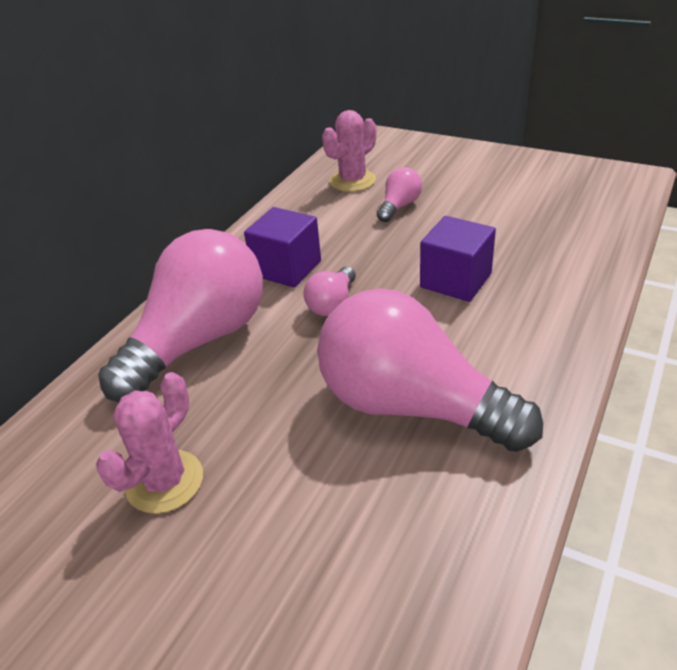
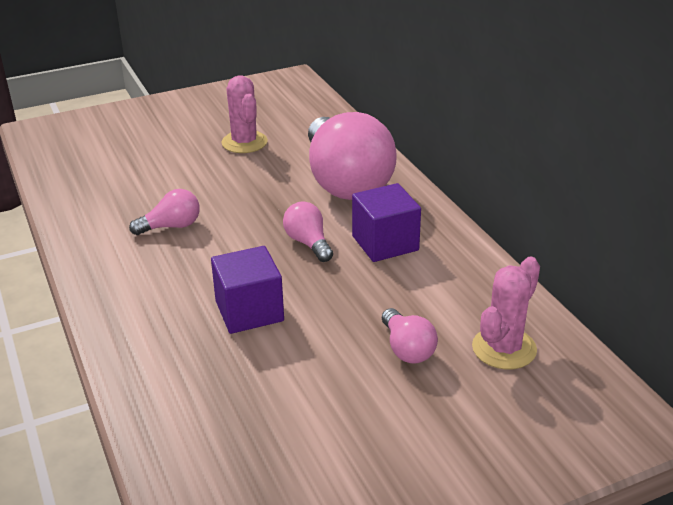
camera: 125 degrees right, 5 degrees down
(352, 181) = (504, 348): pink cactus -> pink cactus turned 45 degrees clockwise
(411, 406) = (171, 226): pink light bulb -> pink light bulb, size x0.43

